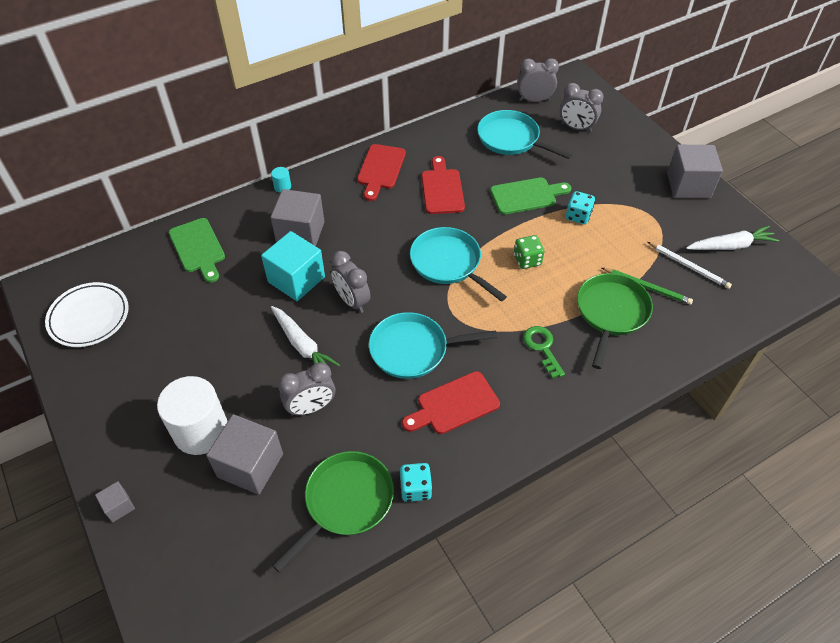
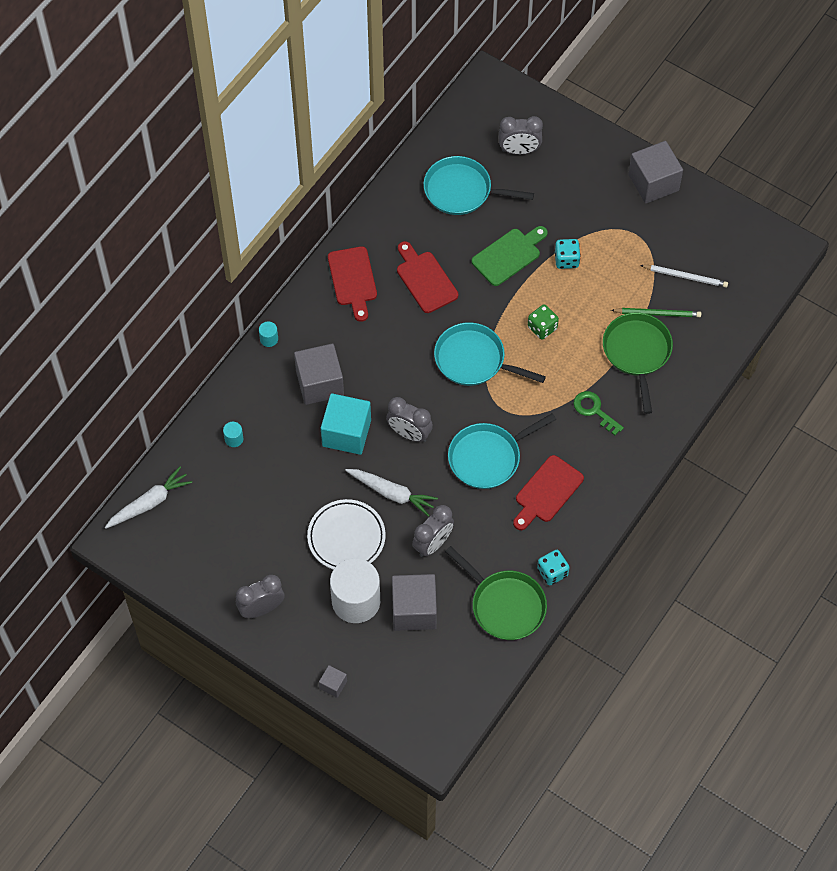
camera: 25 degrees left, 10 degrees up
(89, 317) = (185, 547): white plate -> white plate (346, 537)
(198, 248) = (234, 439): green cutting board -> turquoise cylinder
(345, 502) = (505, 605): green pan -> green pan turned 120 degrees clockwise
(534, 100) = (461, 129): grey clock -> grey clock (261, 608)
(730, 246) = (714, 239): white carrot -> white carrot (149, 503)

